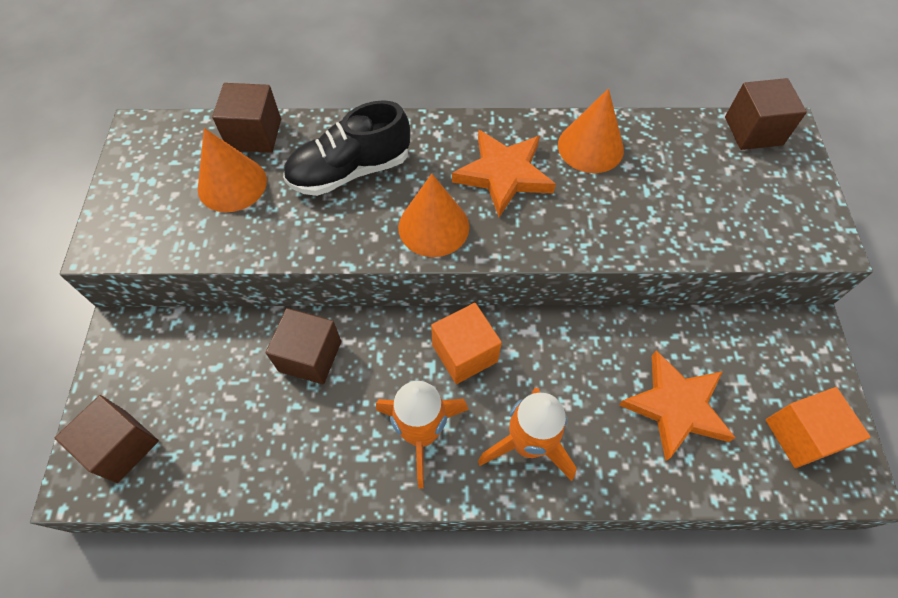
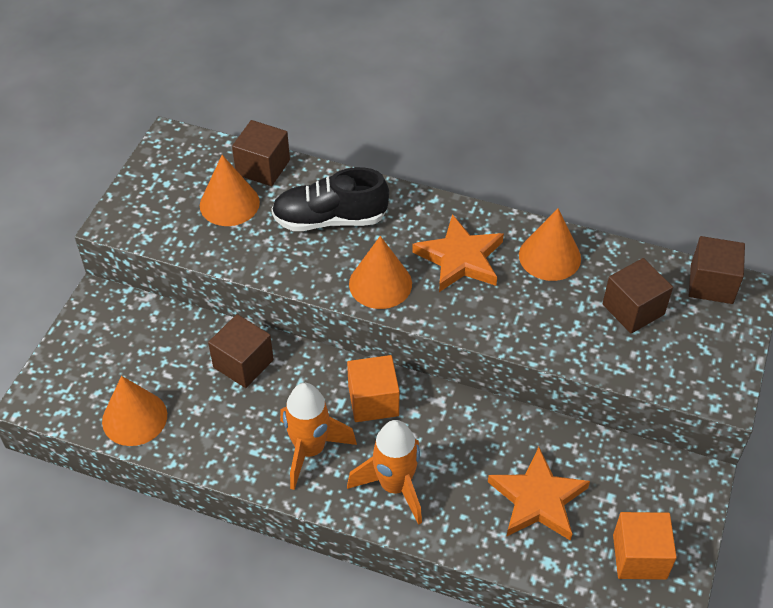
camera: 20 degrees right, 10 degrees down
(121, 446) = (73, 384): brown cube -> brown cube (633, 309)
(209, 463) = (134, 418): none -> orange cone

